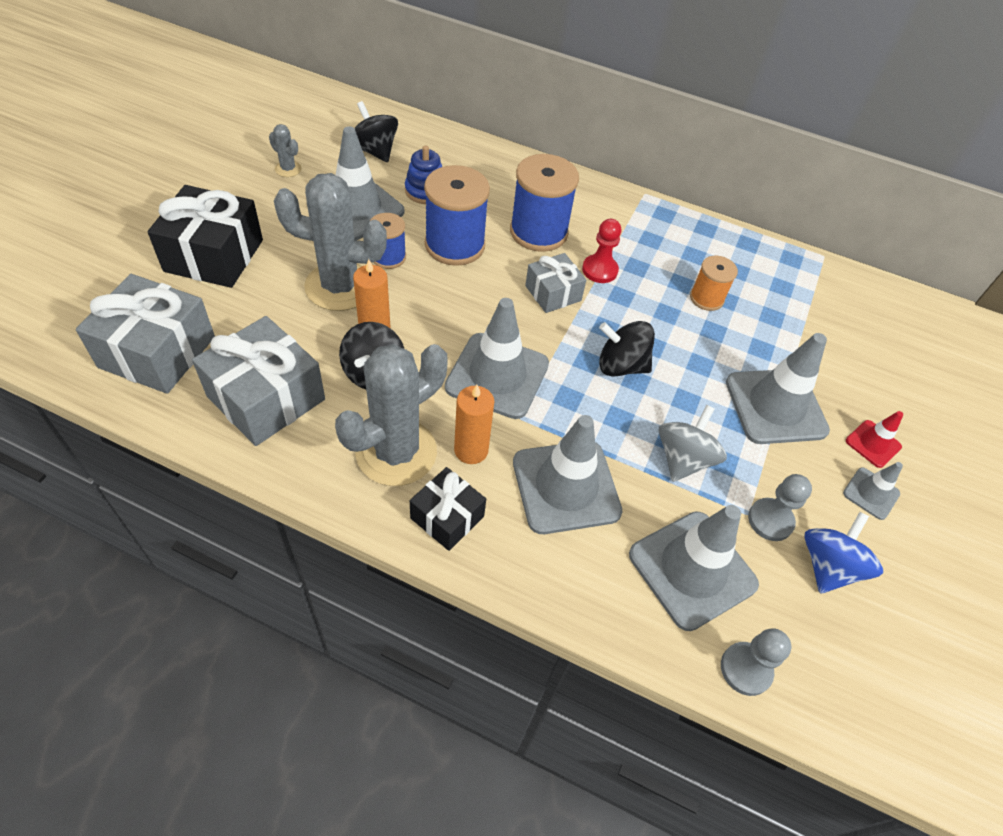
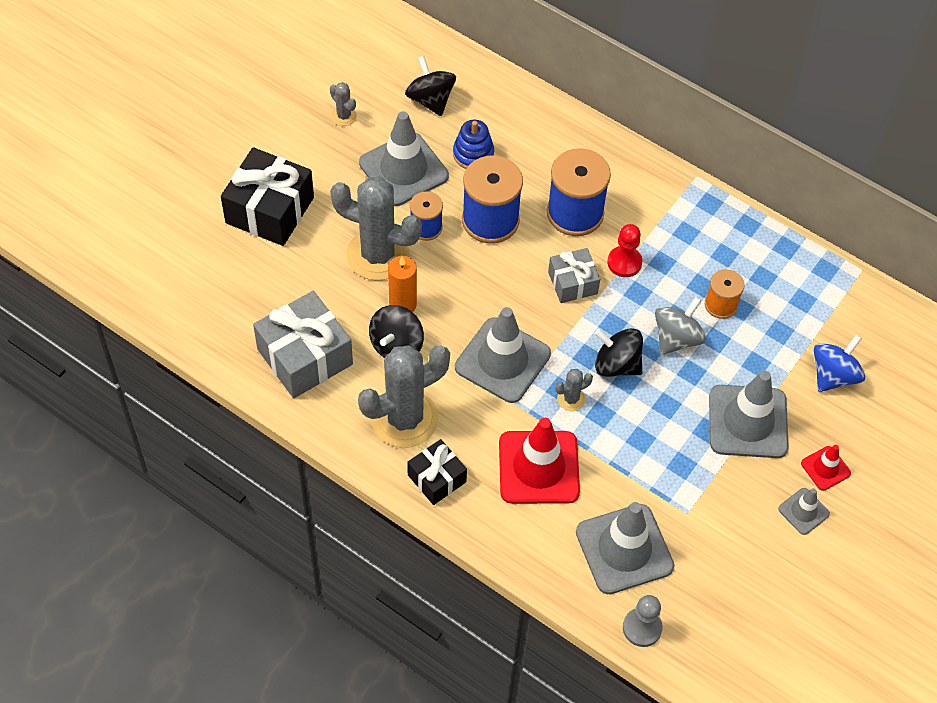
camera: 15 degrees right, 5 degrees up
(157, 352) = (219, 303): grey gift -> none
(471, 450) = (466, 425): orange candle -> none
(566, 487) = (538, 467): grey traffic cone -> red traffic cone
(582, 406) = (571, 399): none -> grey cactus
(683, 459) = (646, 458): grey spinning top -> grey spinning top (676, 338)
(770, 520) = (704, 520): grey pawn -> none
(828, 566) = (739, 564): blue spinning top -> blue spinning top (833, 375)

